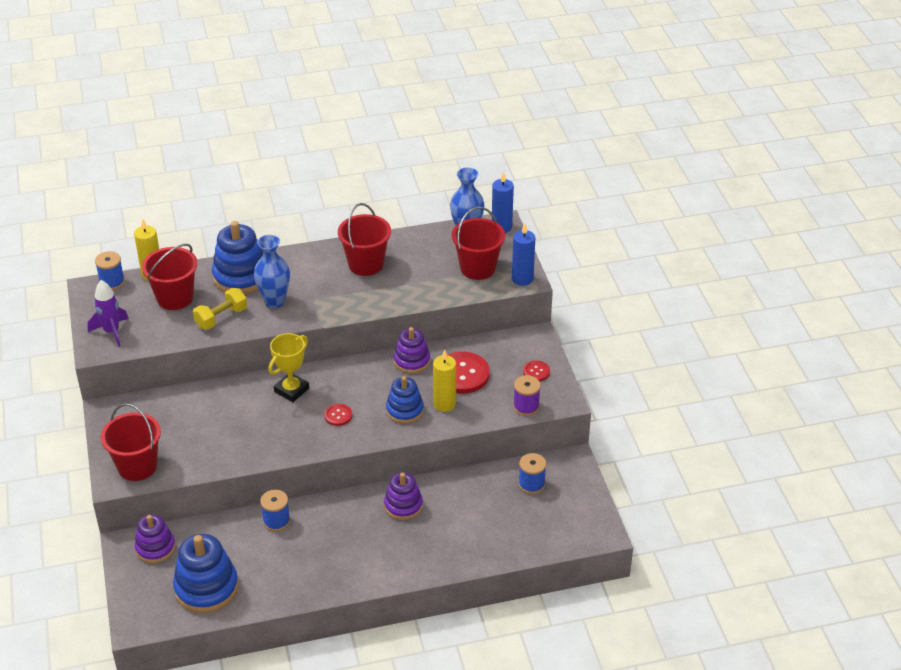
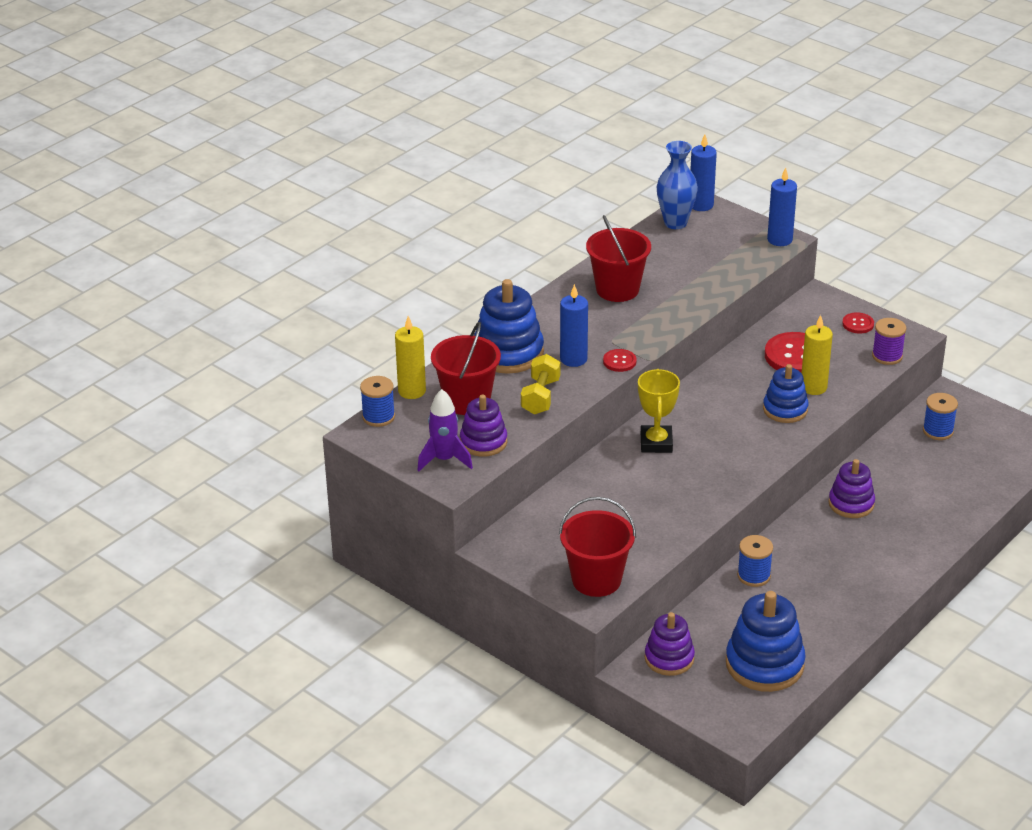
camera: 35 degrees left, 5 degrees down
(274, 301) = (573, 359): blue vase -> blue candle
(338, 415) = (730, 443): red button -> red button (619, 361)
(412, 361) = (735, 366): purple stacking toy -> purple stacking toy (483, 442)
(477, 268) = (727, 248): red bucket -> none

